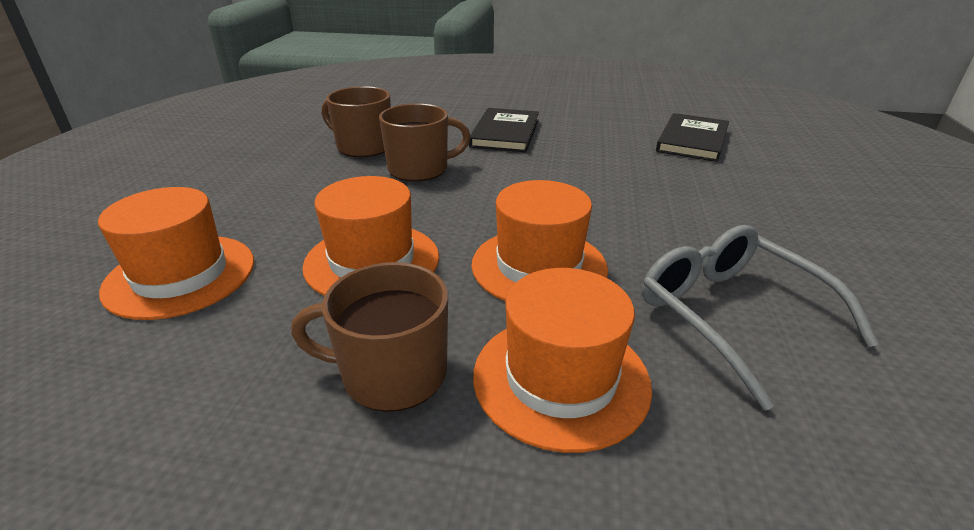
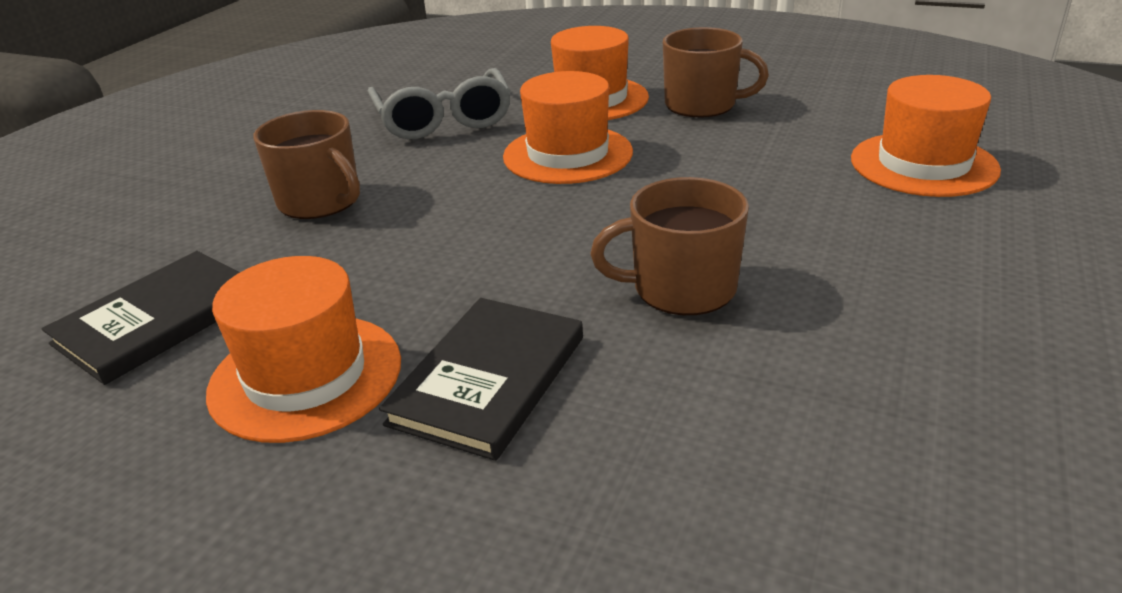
camera: 165 degrees left, 0 degrees up
(363, 147) = (800, 361): brown mug -> brown mug (320, 201)
(372, 261) = (731, 166): orange hat -> orange hat (306, 376)

